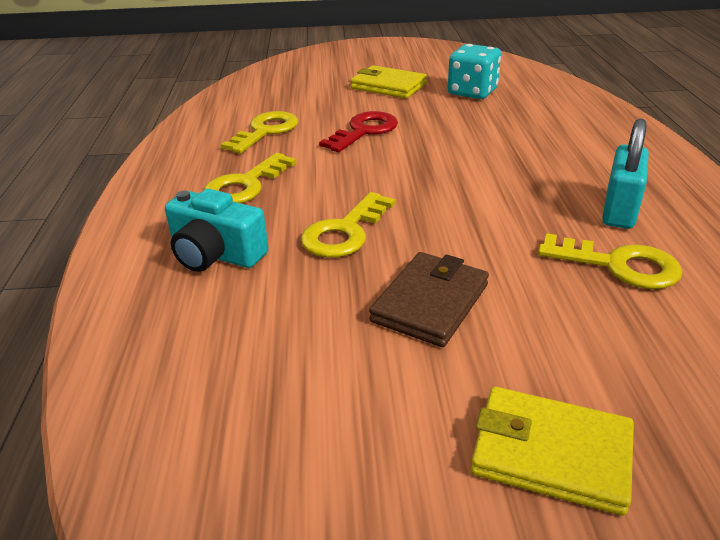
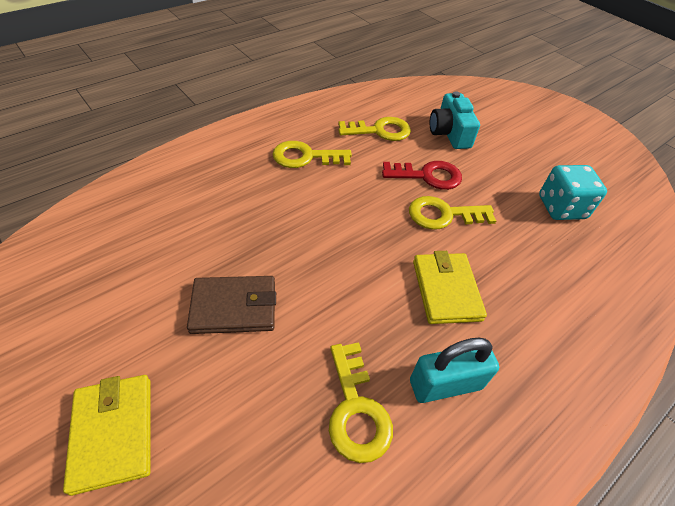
camera: 50 degrees right, 15 degrees up
(216, 254) = (222, 184): turquoise camera -> turquoise camera (449, 133)
(345, 232) = (286, 228): yellow key -> yellow key (443, 215)
(388, 86) = (514, 156): yellow wallet -> yellow wallet (446, 290)

